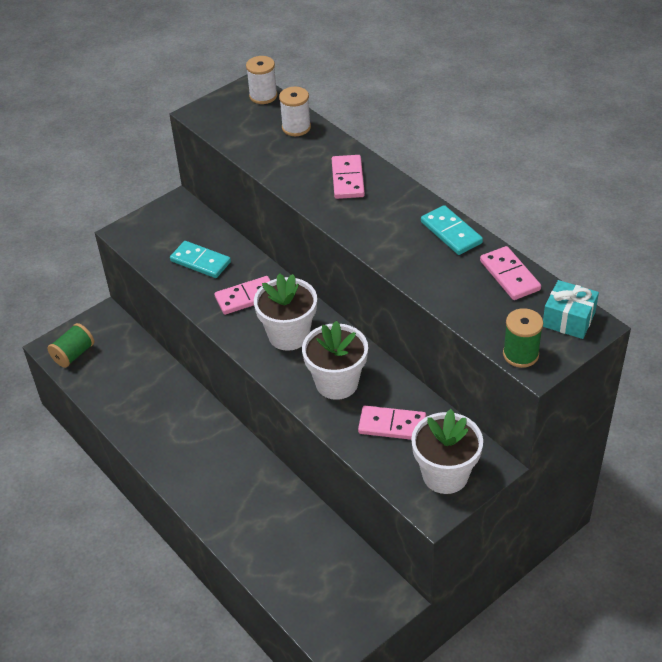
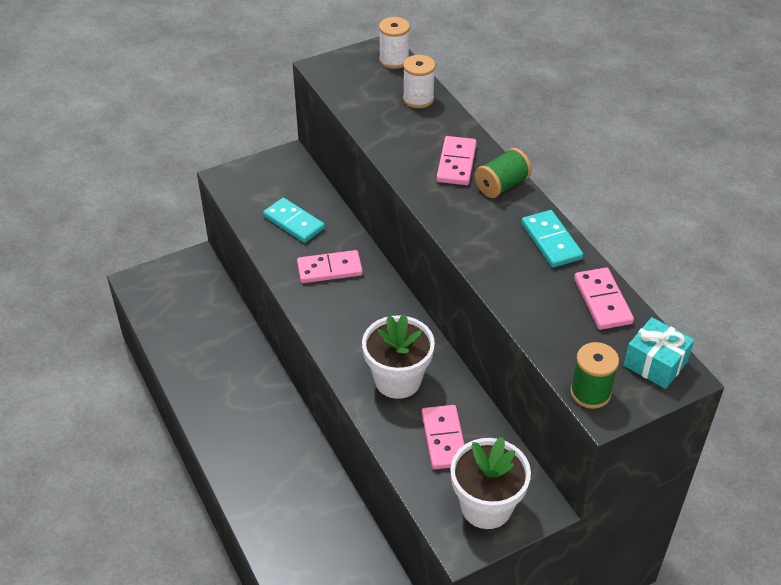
camera: 10 degrees right, 0 degrees up
(73, 354) = (154, 293): green spool -> green spool (502, 185)
(288, 335) = (362, 318): white flower pot -> none
(392, 425) = (443, 439): pink domino -> pink domino turned 60 degrees clockwise

